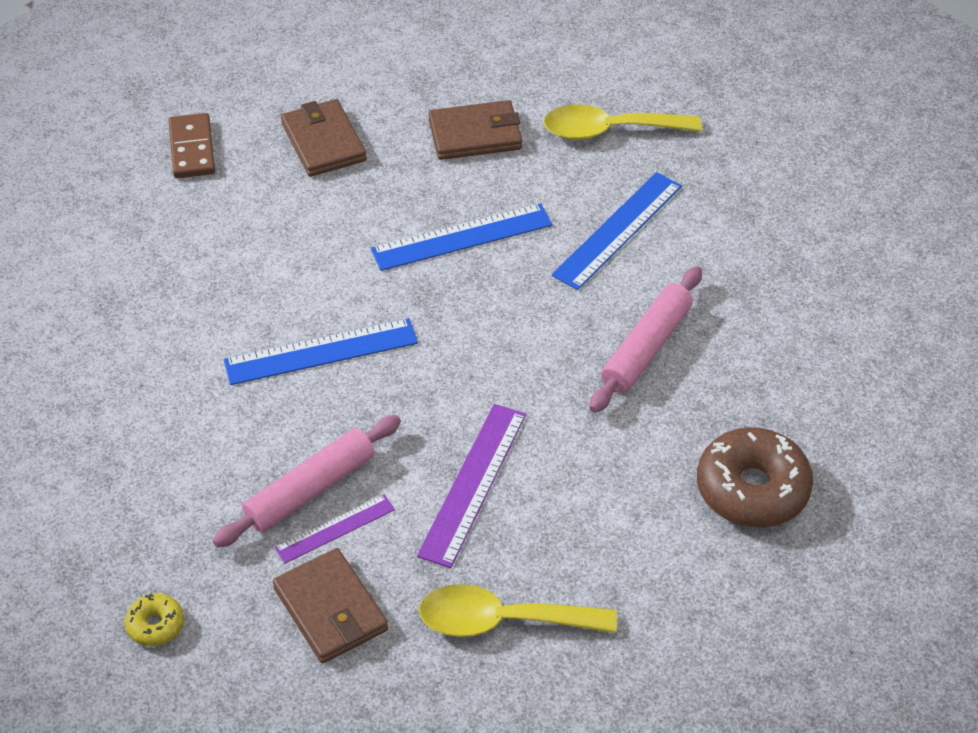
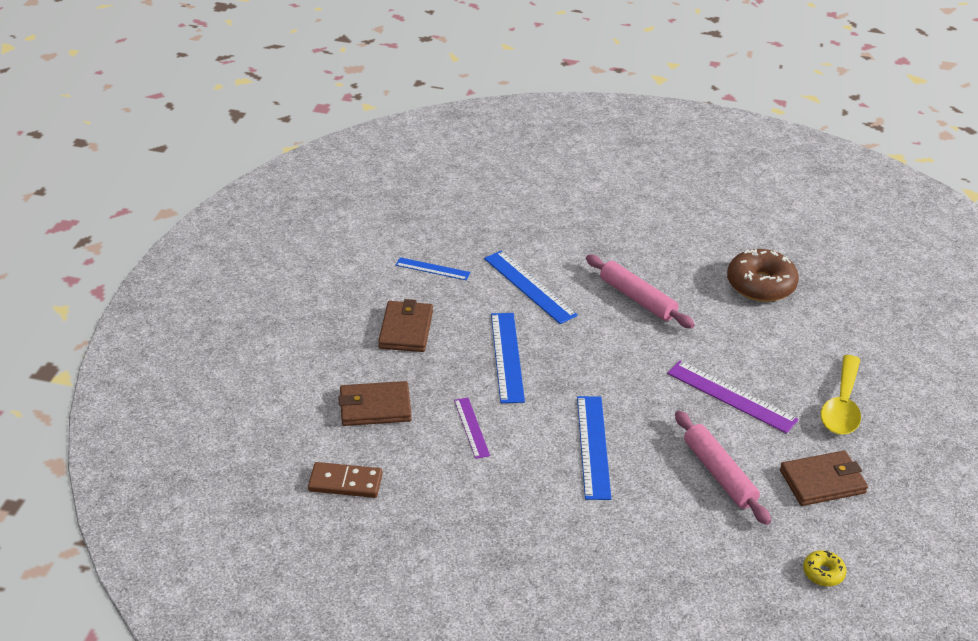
camera: 75 degrees left, 10 degrees down
(335, 528) = (755, 468): purple ruler -> purple ruler (471, 427)
(609, 130) = (432, 269): yellow spoon -> blue ruler

